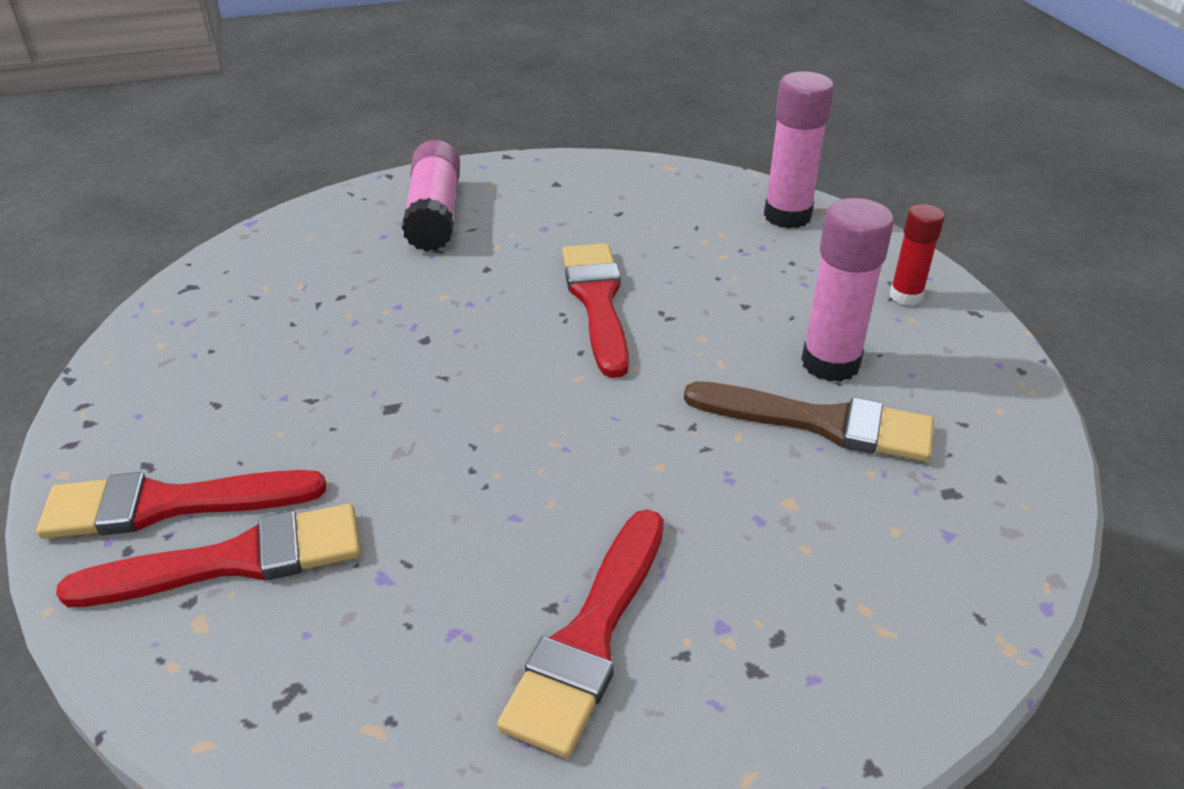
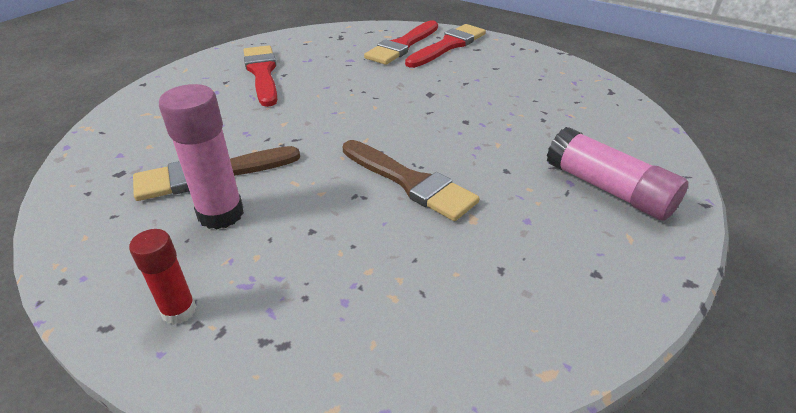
camera: 140 degrees right, 0 degrees up
(597, 301) = (410, 182): red brush -> brown brush
(787, 216) = (352, 364): pink glue stick -> none

